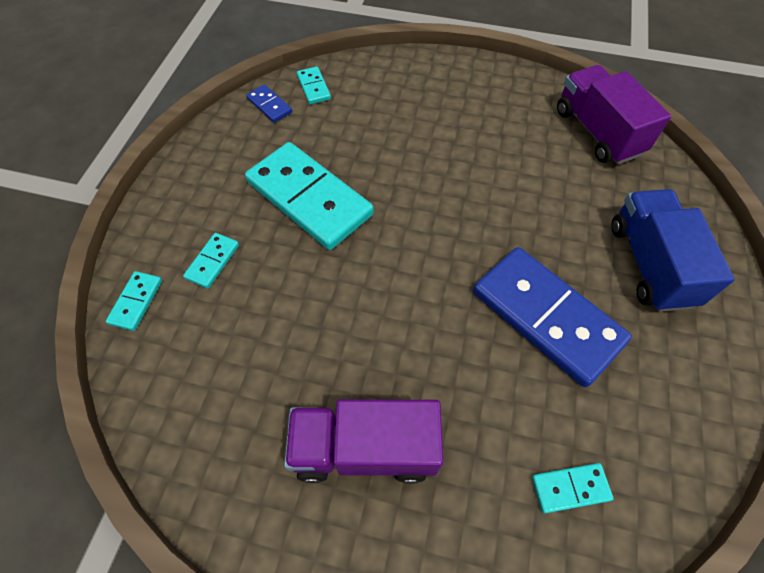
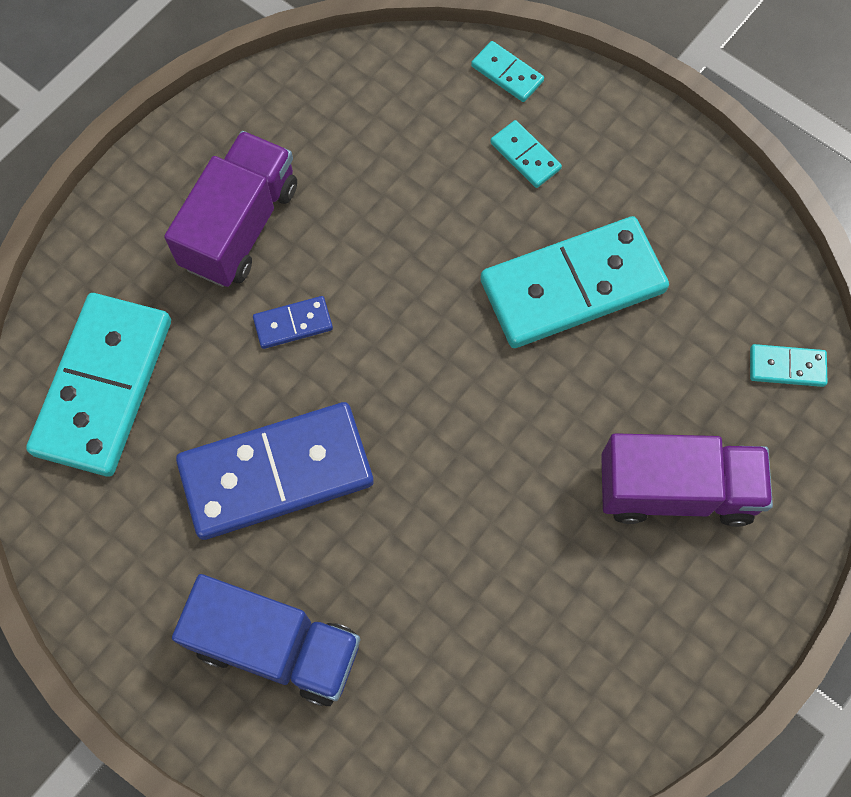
camera: 115 degrees right, 10 degrees up
(269, 105) = (769, 295): blue domino -> blue domino (293, 324)
(570, 488) = (103, 386): turquoise domino -> turquoise domino, size x2.33
(597, 132) = (519, 739): purple truck -> purple truck (676, 490)

